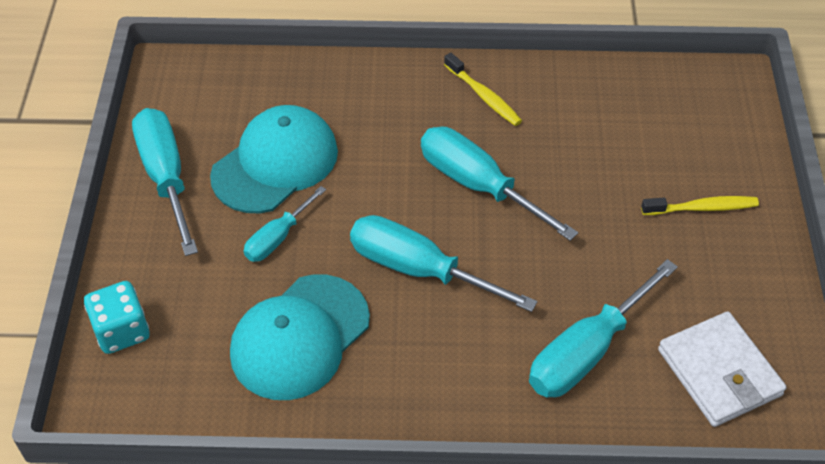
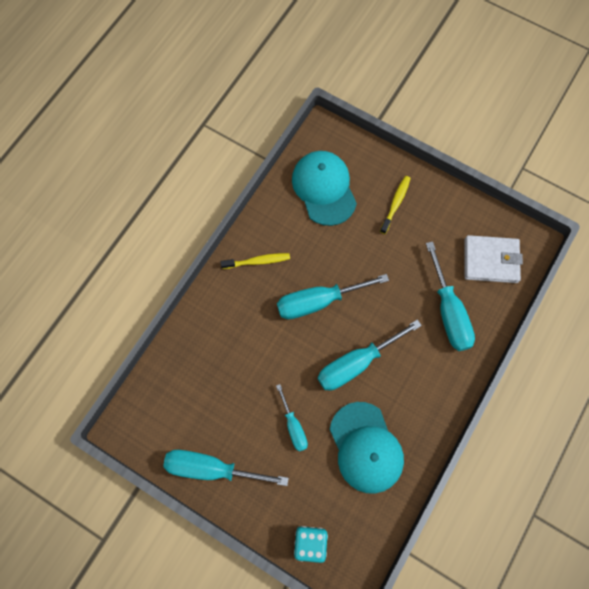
camera: 60 degrees left, 20 degrees up
(275, 163) = (238, 401): turquoise cap -> turquoise cap (324, 188)

